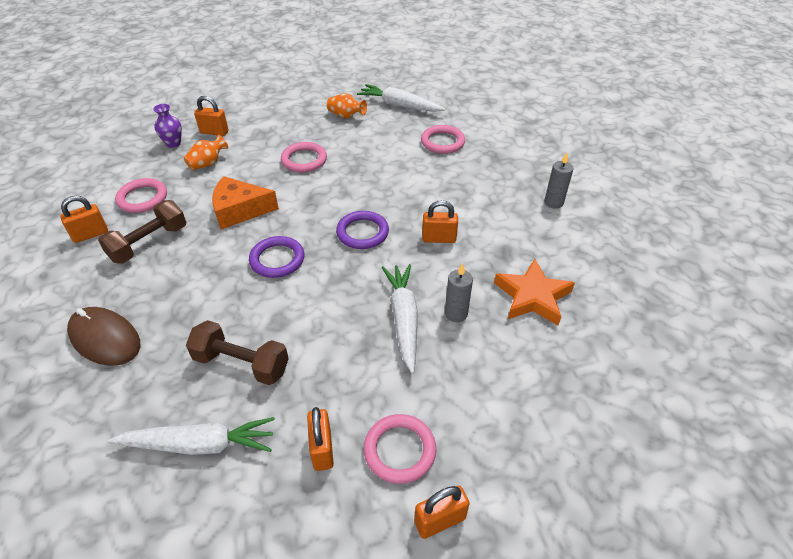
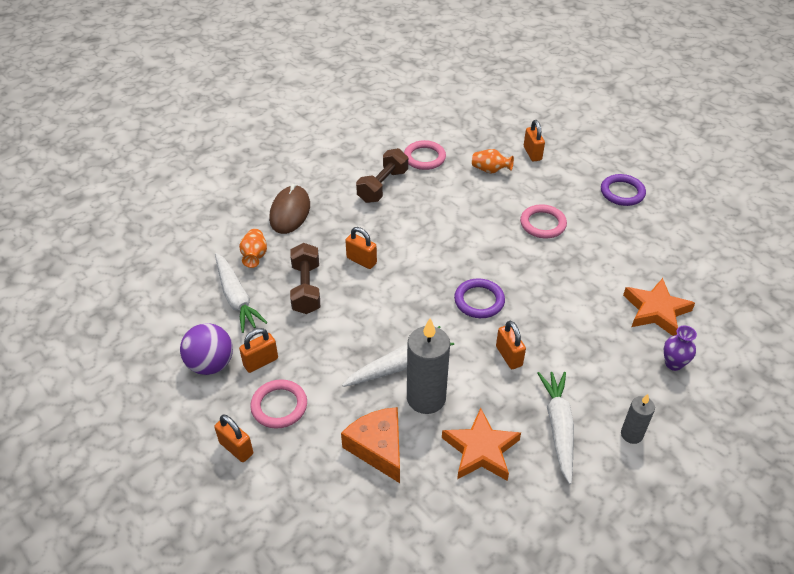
camera: 65 degrees right, 0 degrees up
(90, 234) = (371, 154): orange padlock -> orange padlock (361, 260)
(149, 243) = (382, 186): brown dumbbell -> brown dumbbell turned 75 degrees counterclockwise
(173, 143) = (498, 139): purple vase -> purple vase (673, 364)
(240, 210) = (450, 215): orange cheese -> orange cheese (378, 448)
(277, 259) = (413, 262): purple ring -> purple ring (622, 192)
(290, 512) = (211, 364): none -> purple ball
(346, 116) = (633, 223): orange vase -> orange vase (254, 256)
(399, 105) = (688, 255): white carrot -> white carrot (558, 427)
(442, 142) = (656, 311): pink ring -> orange star
(456, 313) = (426, 398): grey candle -> grey candle, size x1.82

